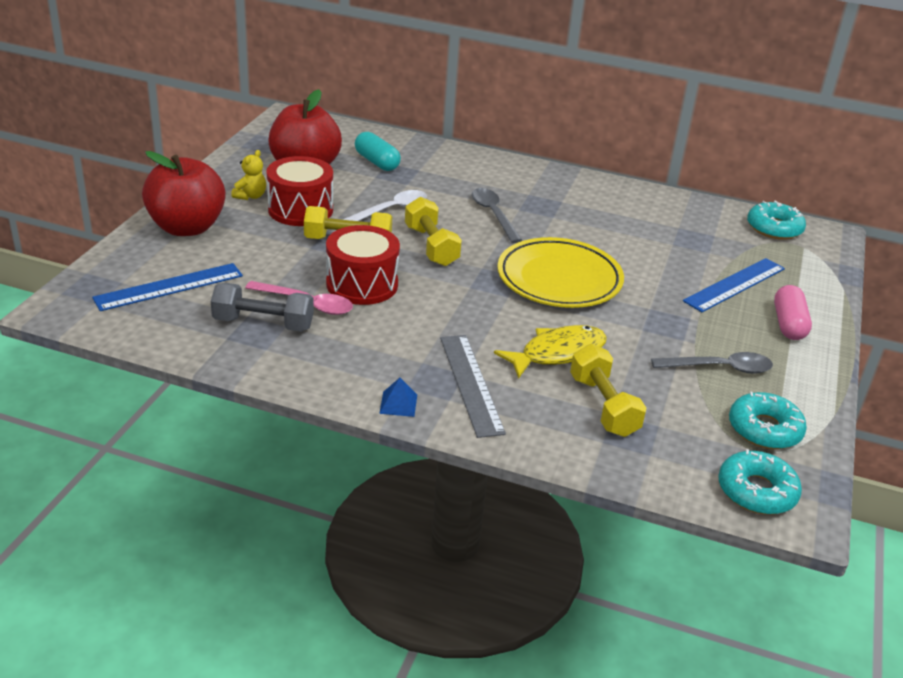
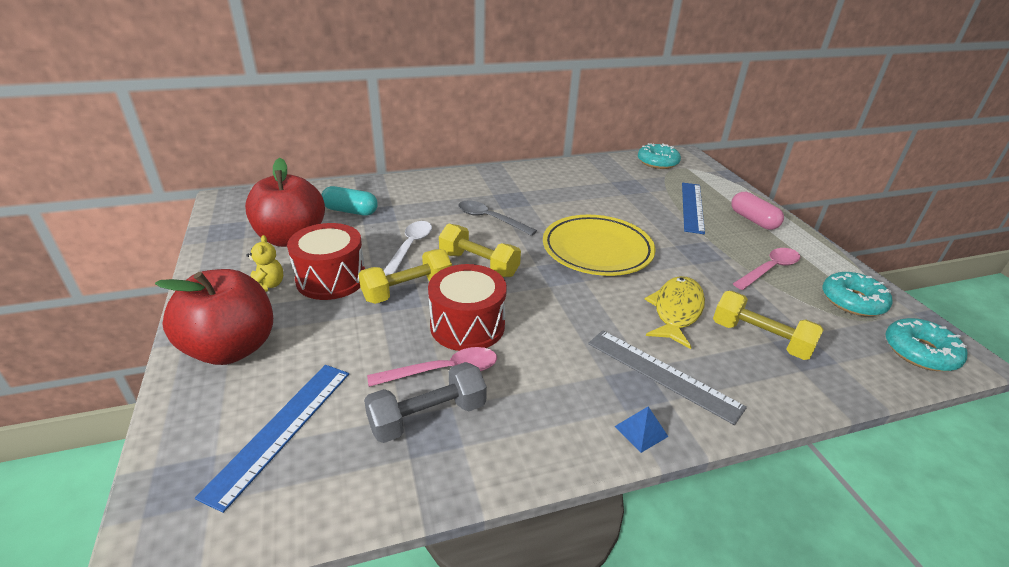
camera: 35 degrees left, 0 degrees up
(719, 368) = (769, 269): grey spoon -> pink spoon

